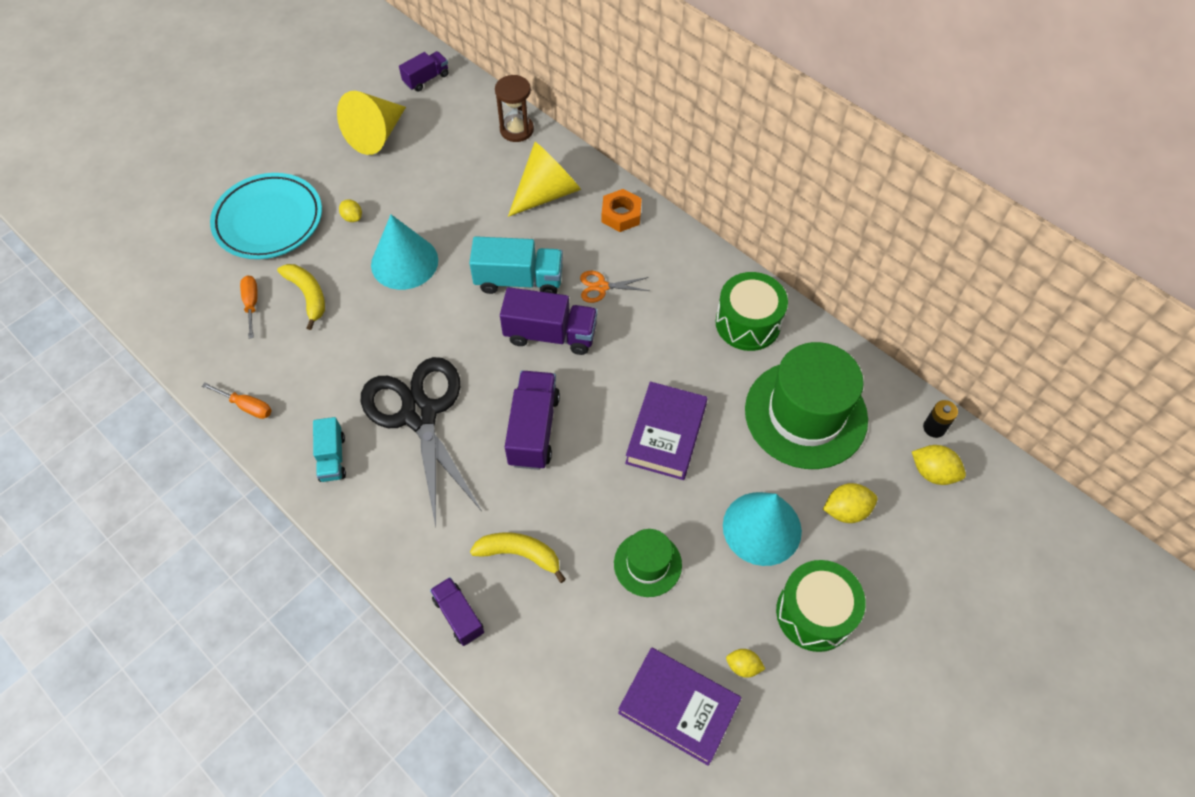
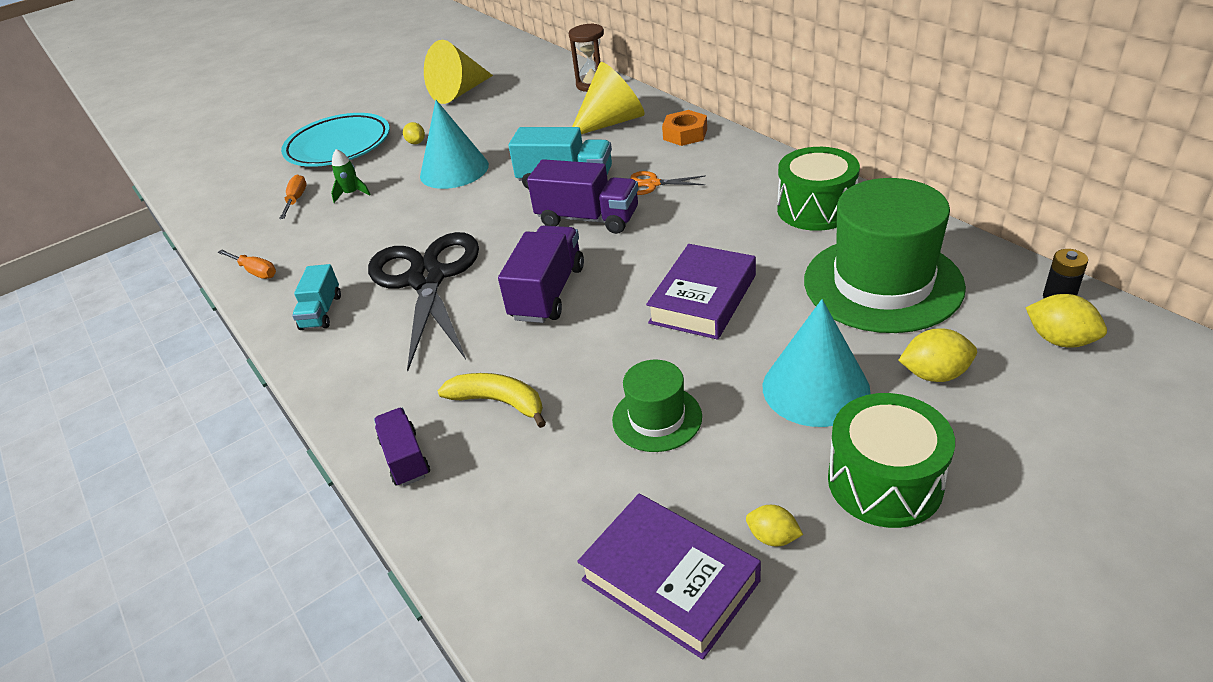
camera: 15 degrees right, 20 degrees down
(308, 295) = (352, 193): yellow banana -> green rocket
(426, 79) = (517, 59): purple truck -> none

